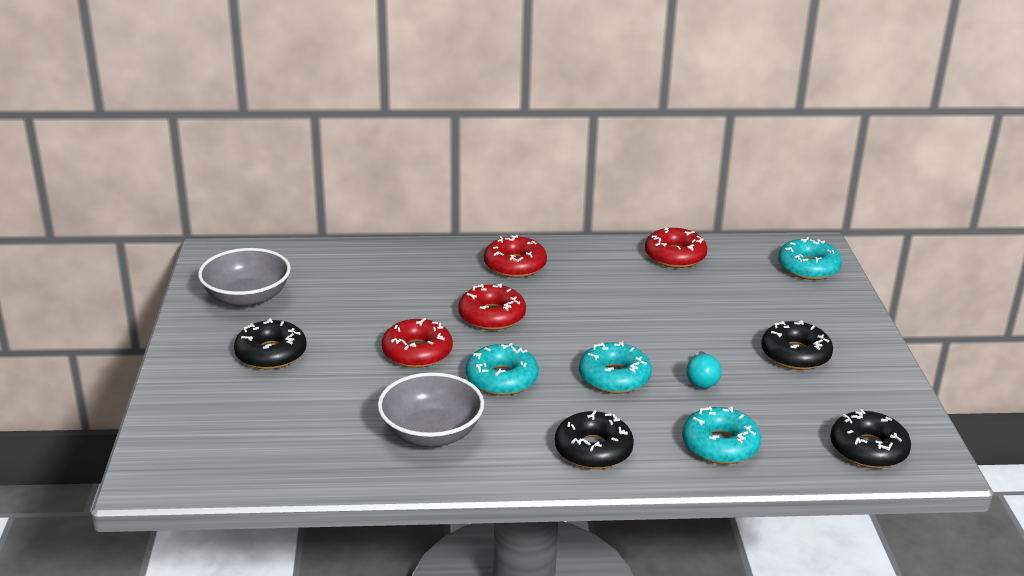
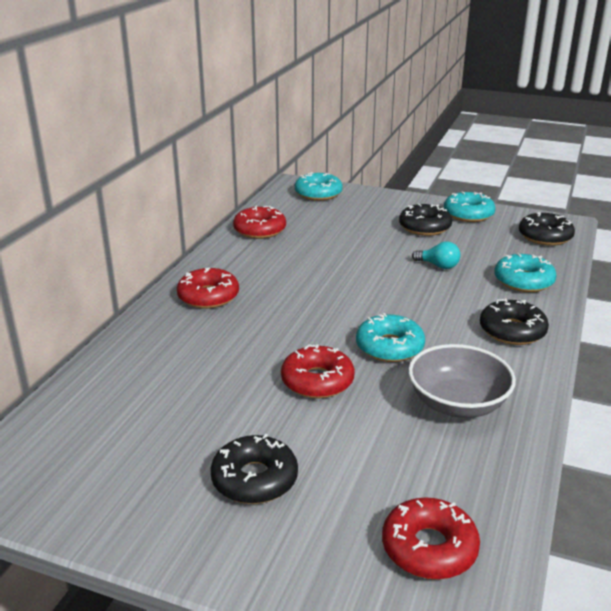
camera: 65 degrees left, 0 degrees up
(247, 298) = (116, 475): grey bowl -> none
(492, 316) = (284, 327): red donut -> red donut (429, 548)
(614, 377) = (415, 297): turquoise donut -> turquoise donut (468, 214)

